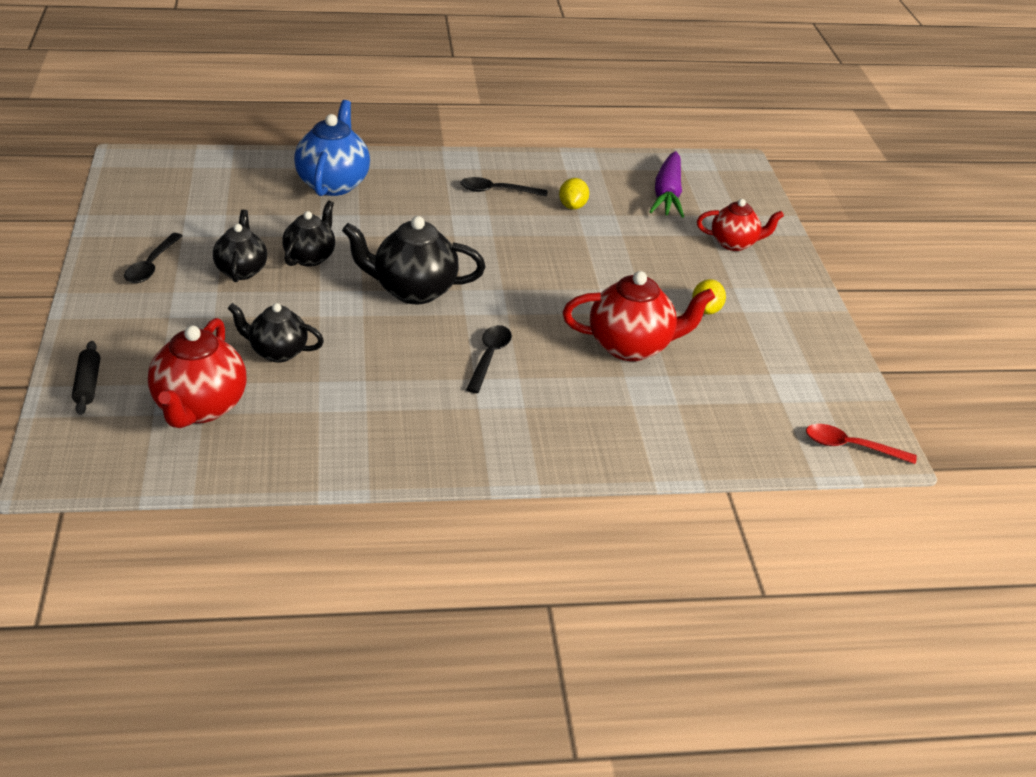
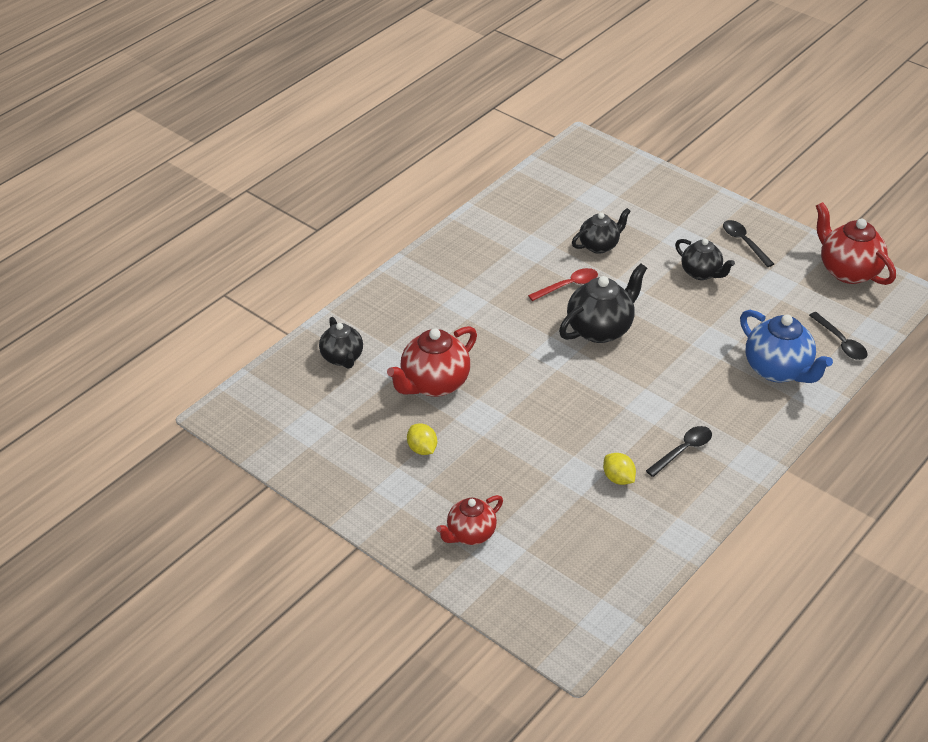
camera: 140 degrees right, 5 degrees up
(87, 384) = (644, 176): black rolling pin -> none
(199, 408) = (581, 199): red teapot -> red teapot (847, 271)
(310, 257) = (687, 308): black teapot -> black teapot (342, 358)
(489, 357) = (498, 319): black spoon -> black spoon (841, 342)
(667, 194) = (575, 552): purple carrot -> none
(850, 447) = (242, 406): red spoon -> red spoon (568, 286)

